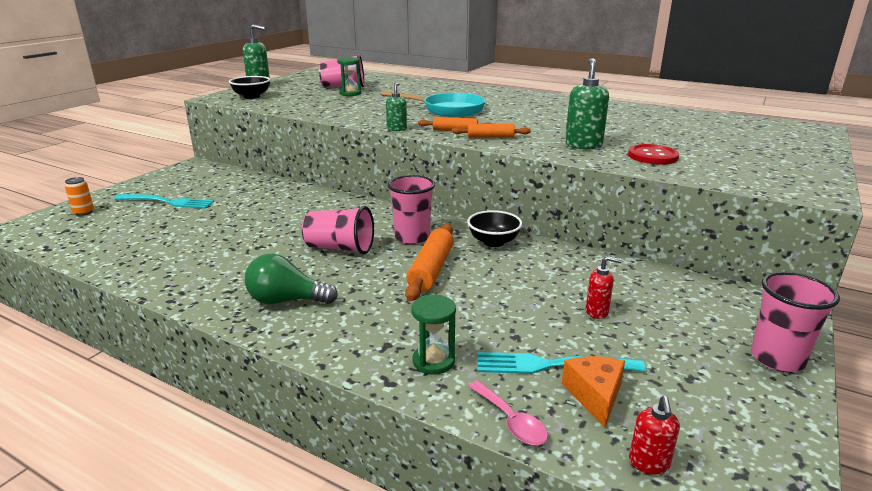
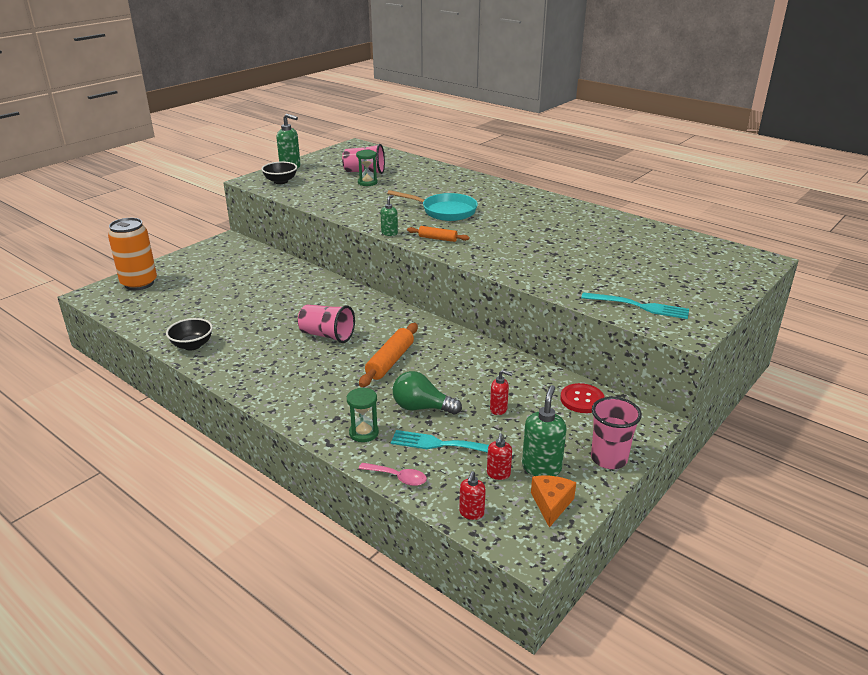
camera: 10 degrees right, 5 degrees up
(84, 212) = (139, 283): orange can -> orange can, size x2.33
(168, 202) = (203, 278): turquoise fork -> turquoise fork (639, 306)
(286, 301) = (276, 376): green light bulb -> green light bulb (421, 408)
(412, 238) = (386, 331): pink cup -> none
(490, 137) = (463, 249): orange rolling pin -> none
(493, 242) = (450, 341): black bowl -> black bowl (192, 345)
(510, 421) = (397, 477): pink spoon -> pink spoon turned 45 degrees counterclockwise
(583, 145) = (536, 265): green soap dispenser -> green soap dispenser (541, 467)
(594, 395) = (461, 468): orange cheese -> orange cheese (551, 504)
(650, 397) = (498, 474): none -> red soap dispenser
(652, 156) = (586, 282): red button -> red button (582, 399)

